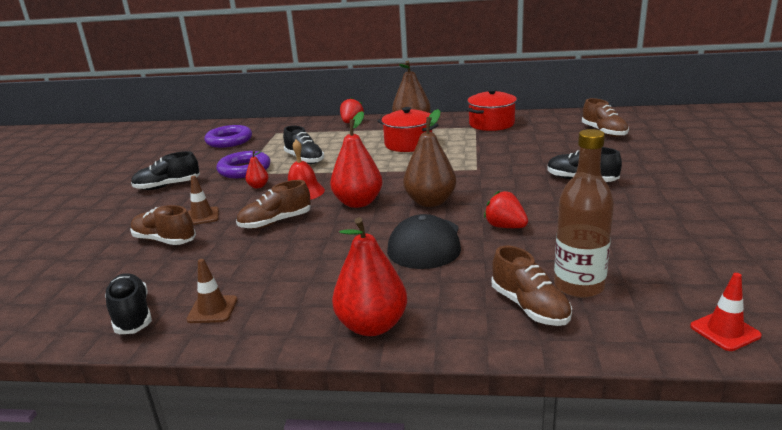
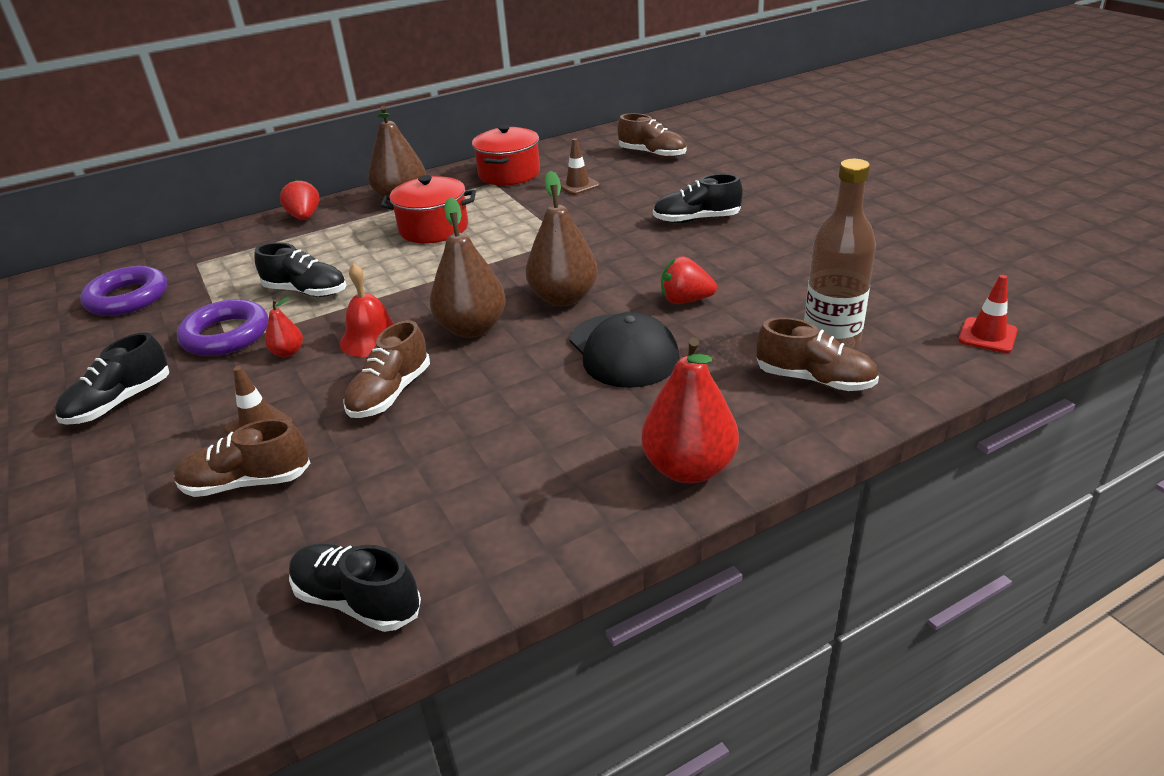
camera: 35 degrees left, 10 degrees up
(212, 309) = (467, 539): brown traffic cone -> brown traffic cone (577, 185)
(358, 203) = (472, 328): red pear -> brown pear

